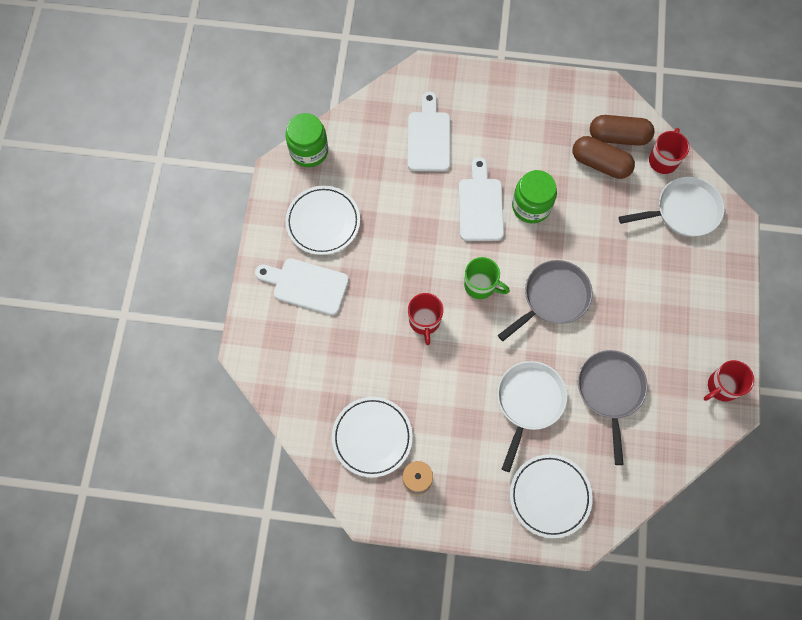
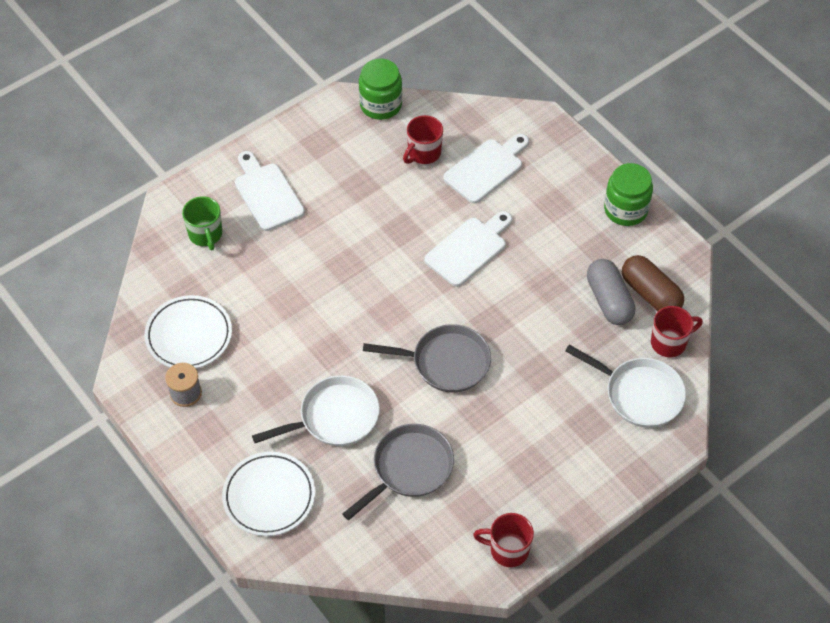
camera: 45 degrees right, 15 degrees down
(323, 222) = (332, 161): white plate -> none
(424, 321) = (324, 292): red mug -> red mug (423, 153)
(480, 285) = (398, 305): green mug -> green mug (206, 235)
(531, 206) = (510, 283): green jar -> green jar (625, 209)
(600, 163) = (609, 300): brown capsule -> grey capsule

